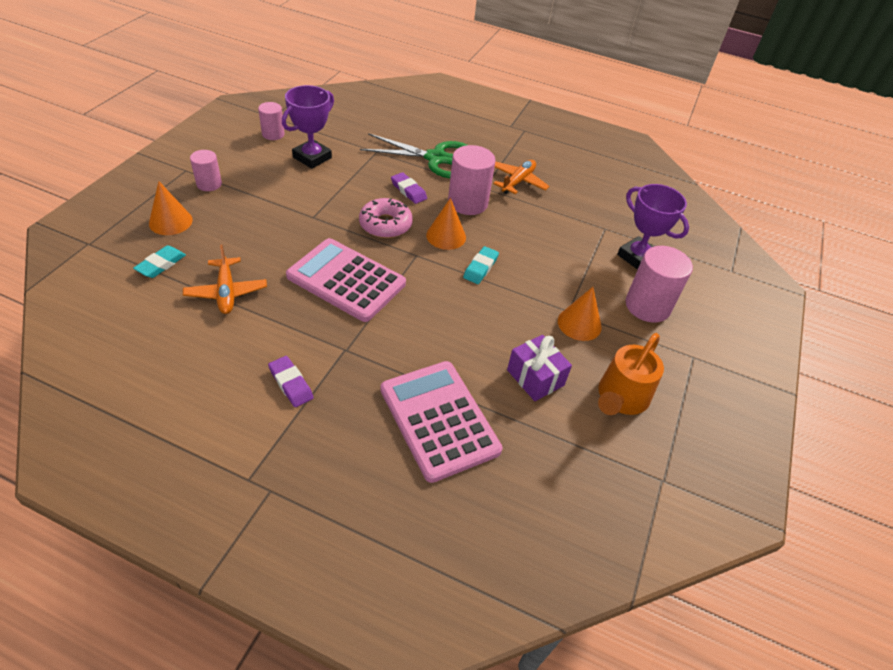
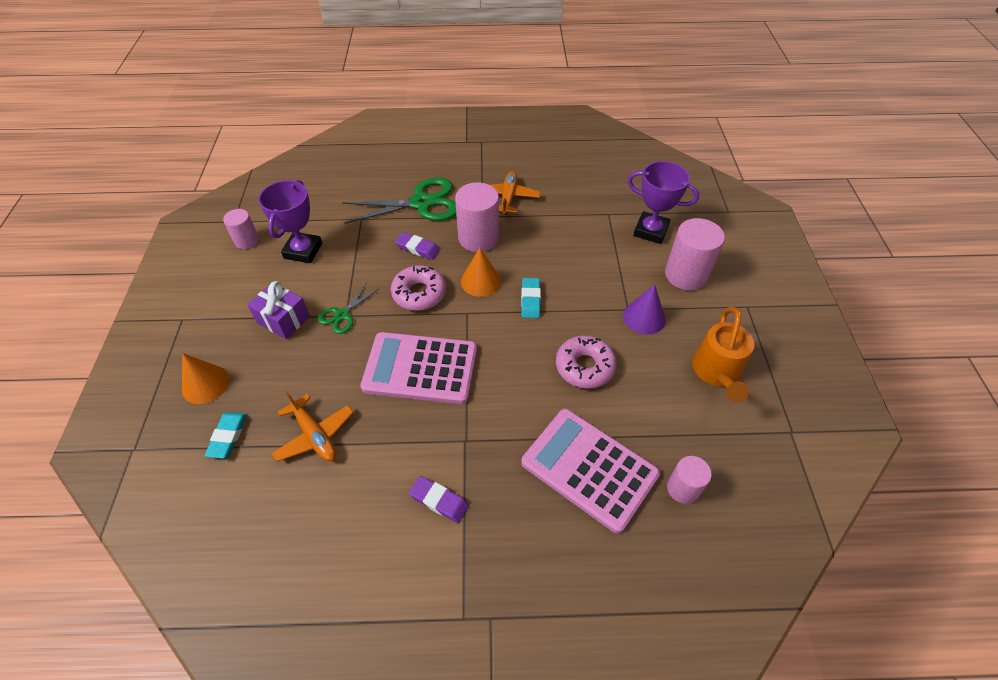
camera: 20 degrees left, 5 degrees up
(209, 184) = (218, 324): pink cylinder -> pink cylinder (683, 488)
(310, 215) = (342, 315): none -> green scissors
(493, 339) = (584, 367): none -> pink donut
(535, 377) = (641, 387): purple gift -> purple gift (283, 319)
(579, 324) = (644, 317): orange cone -> purple cone

